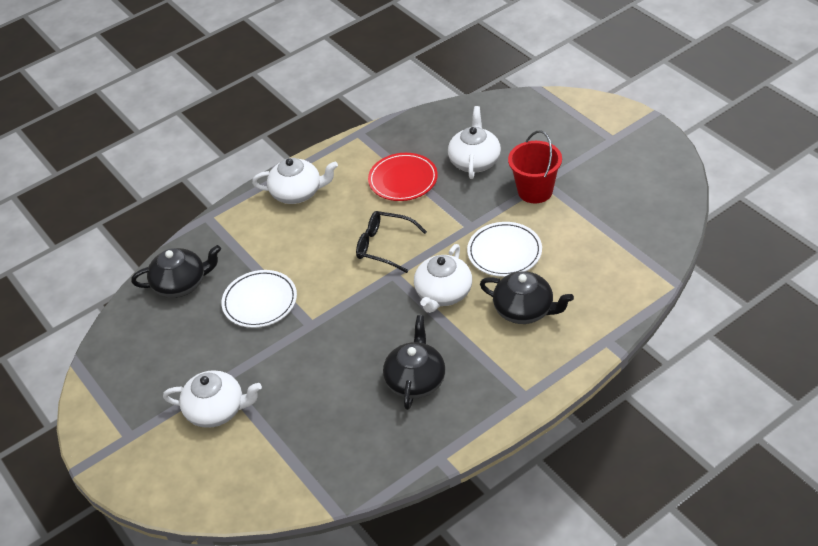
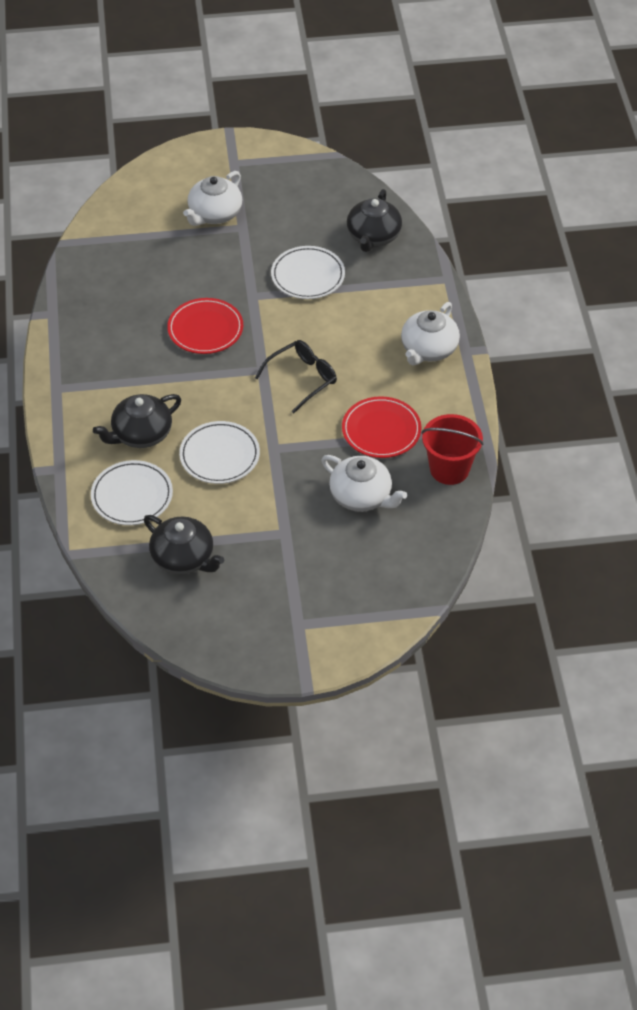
camera: 115 degrees right, 5 degrees up
(374, 334) = (205, 329): none -> red plate
(416, 380) = (134, 333): black teapot -> black teapot (183, 558)
(443, 293) = (209, 391): white teapot -> none
(535, 191) = (278, 519): red bucket -> red bucket (449, 469)
(590, 280) = (132, 496): none -> white plate

